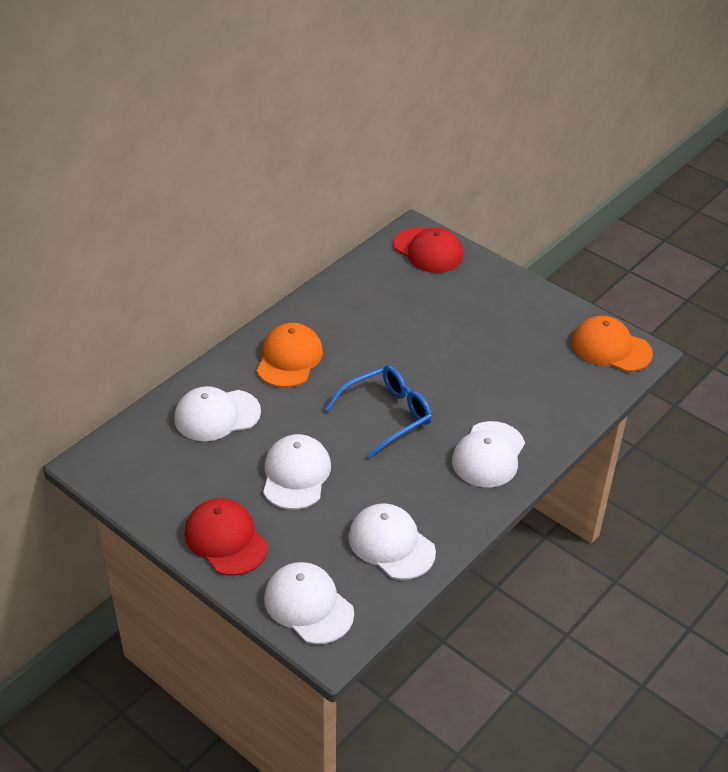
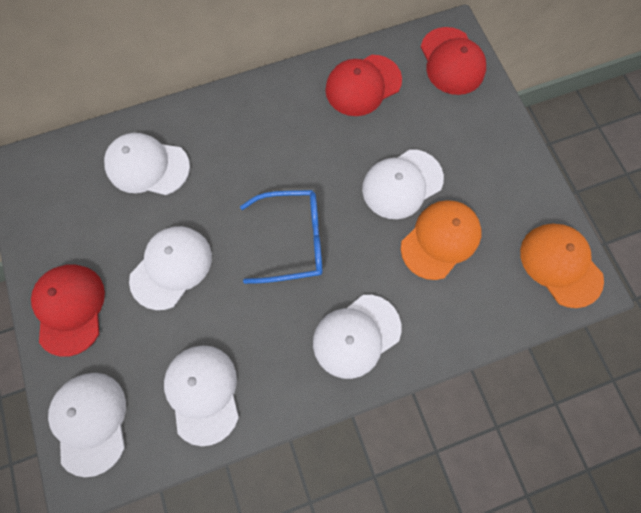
camera: 30 degrees right, 30 degrees up
(289, 359) = (247, 132): orange cap -> orange cap (440, 240)
(366, 292) = (363, 85): none -> red cap
(449, 344) = (402, 184): none -> white cap

